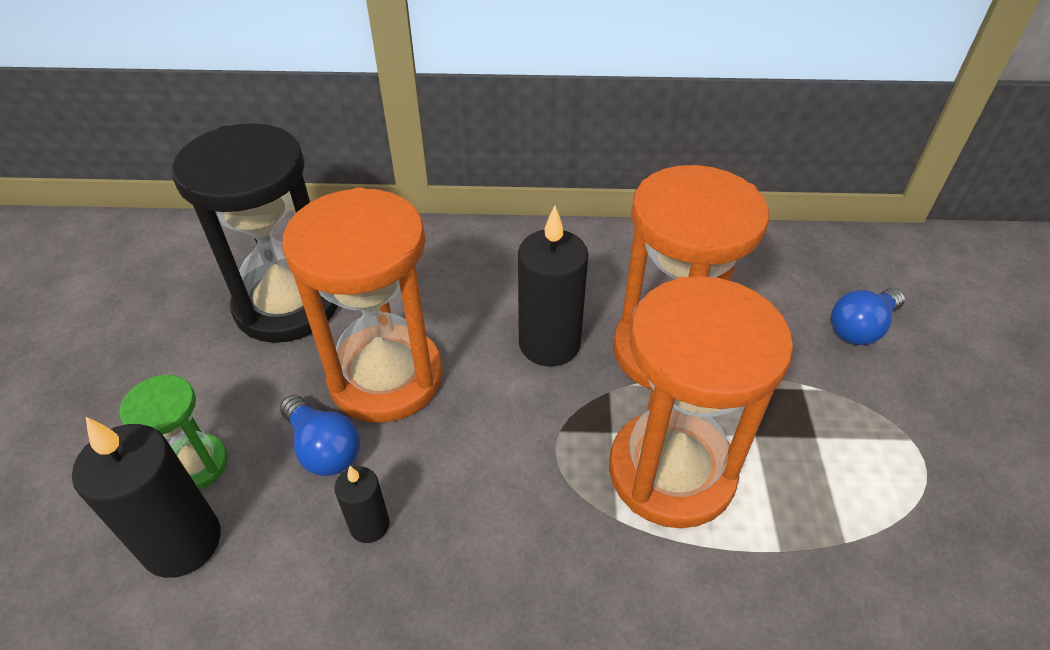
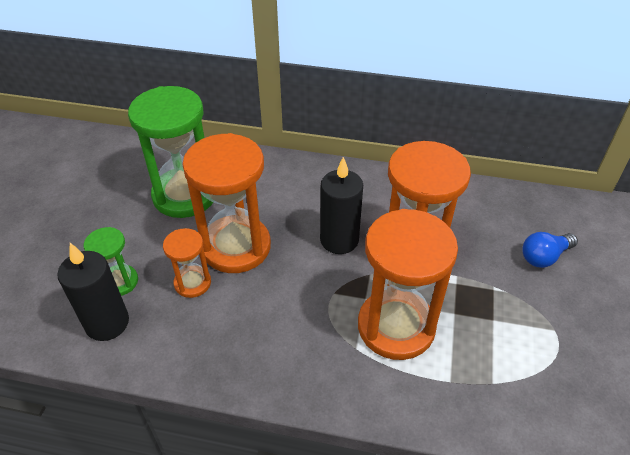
camera: 10 degrees right, 0 degrees up
(287, 304) = (185, 195): black hourglass -> green hourglass
(323, 448) = (192, 283): blue light bulb -> orange hourglass
(369, 525) = (211, 330): black candle -> none

